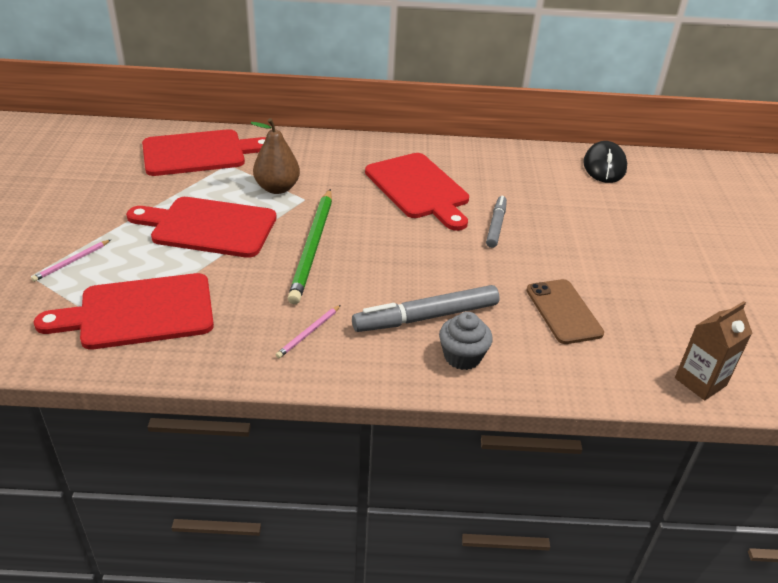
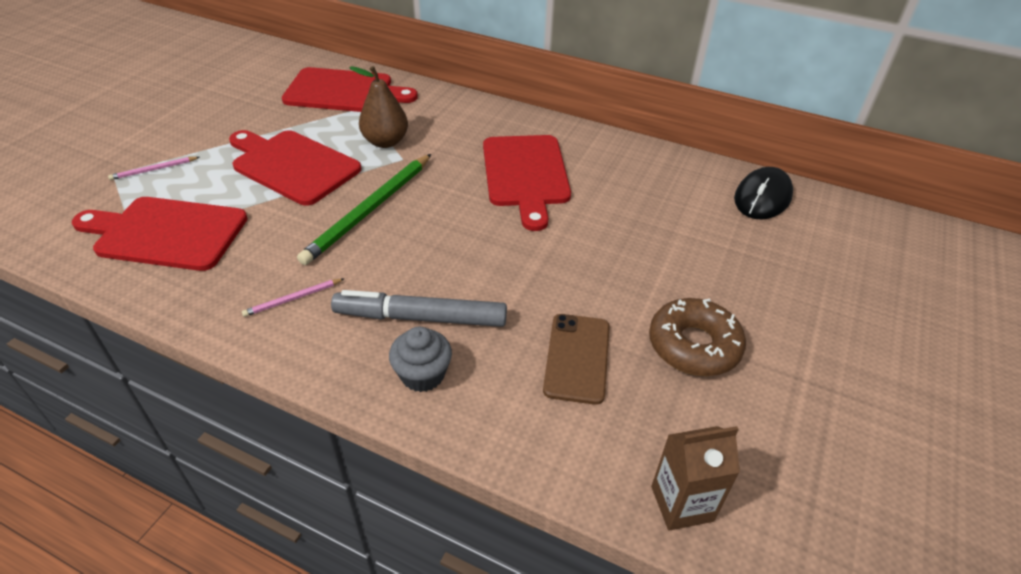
camera: 25 degrees right, 5 degrees up
(496, 226) = (577, 236): grey marker -> none
(634, 280) = (693, 345): none -> brown donut

